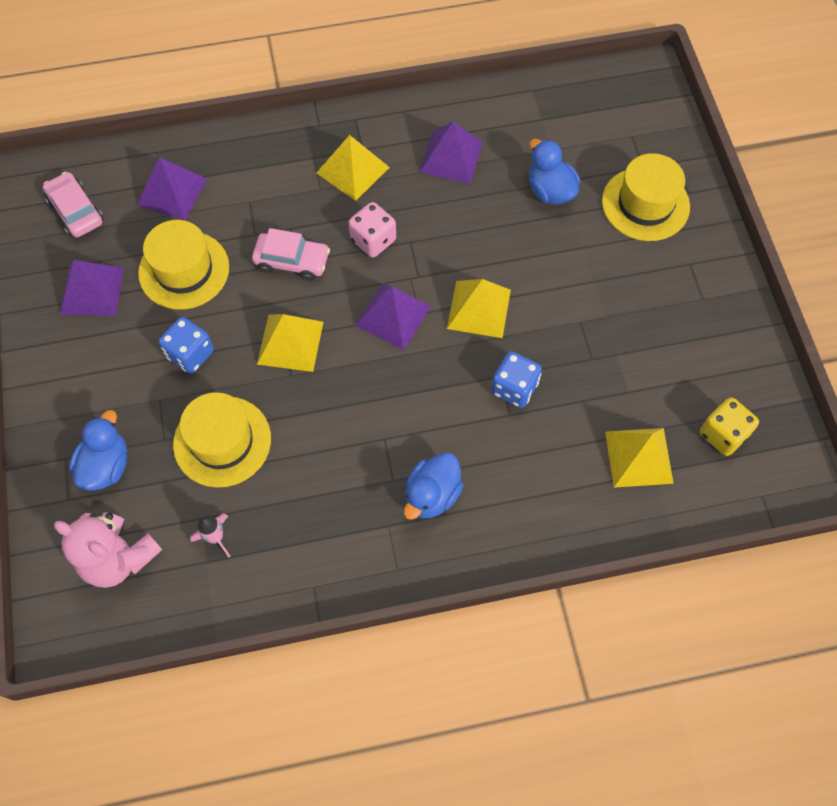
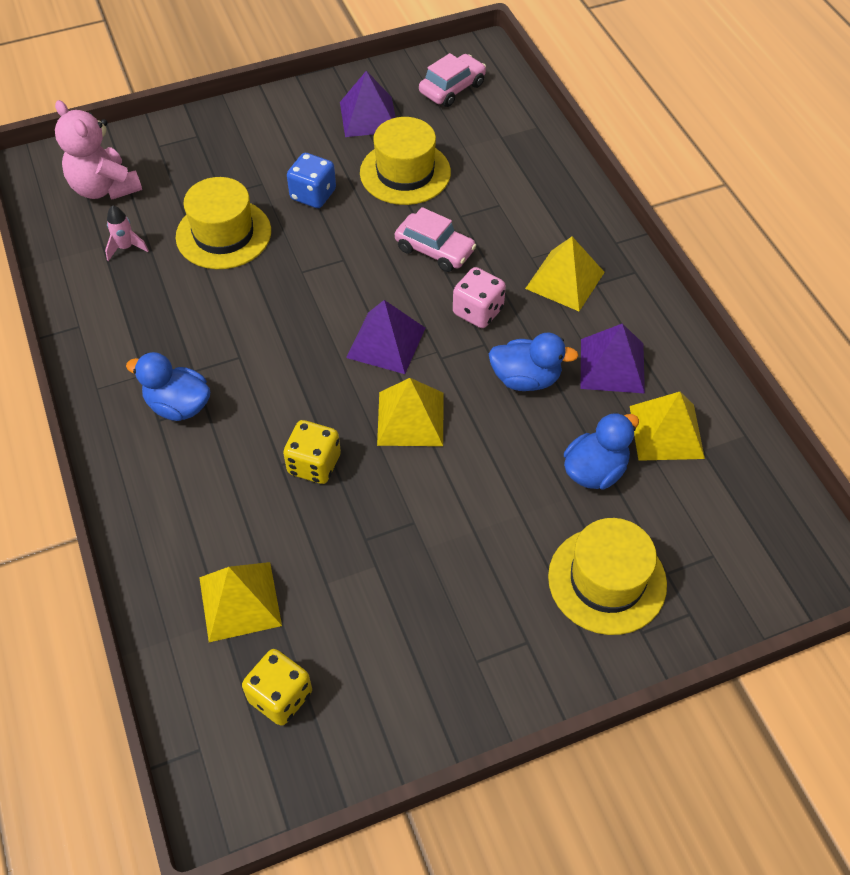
camera: 80 degrees right, 10 degrees down
(106, 466) = (192, 162): blue duck -> blue duck (526, 379)
(118, 558) = (104, 188): pink teddy bear -> pink teddy bear turned 60 degrees counterclockwise
(172, 191) = (494, 147): purple pyramid -> none
(290, 342) = (338, 264): yellow pyramid -> yellow pyramid (666, 431)
(292, 261) = (435, 250): pink car -> pink car turned 60 degrees counterclockwise
(514, 388) = (314, 464): blue dice -> yellow dice

